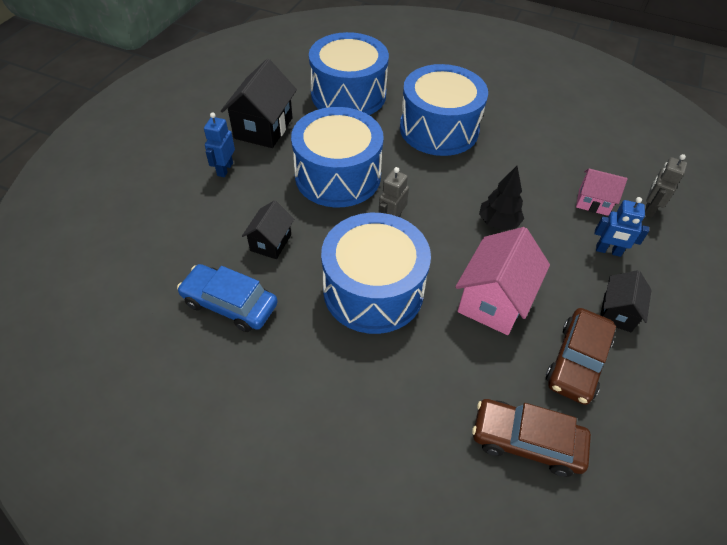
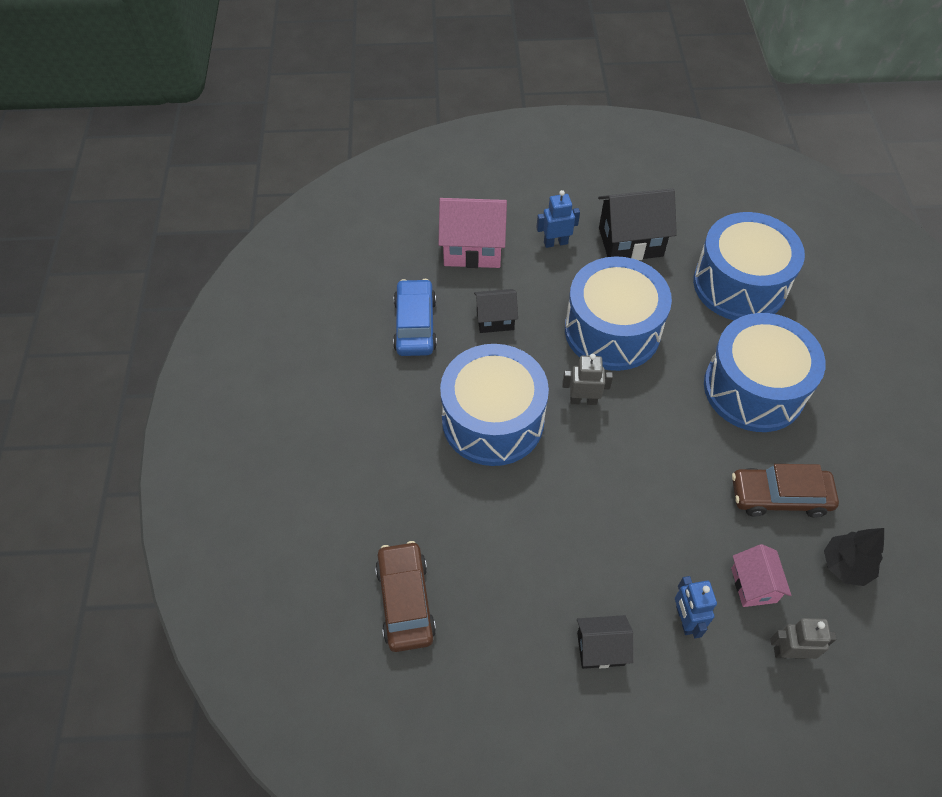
camera: 65 degrees right, 5 degrees up
(493, 300) = (543, 525): pink house -> pink house (473, 249)
(498, 223) = (650, 496): black tree -> black tree (845, 566)
(576, 361) = (514, 622): brown car -> brown car (779, 496)

